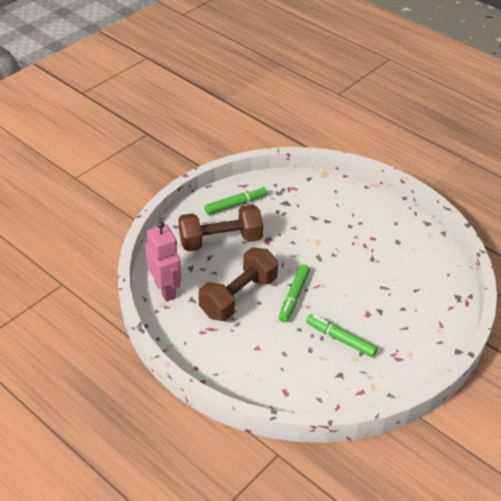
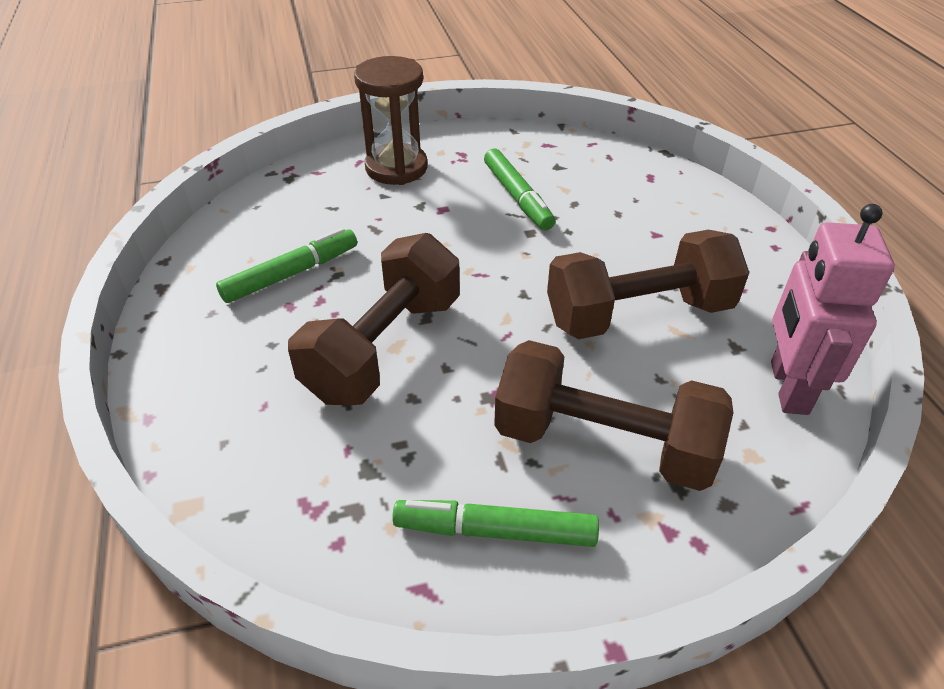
camera: 145 degrees left, 0 degrees up
(294, 297) = (536, 273): green marker -> green marker (291, 273)
(321, 239) = (384, 347): none -> brown dumbbell
(418, 329) = (396, 168): none -> brown hourglass

